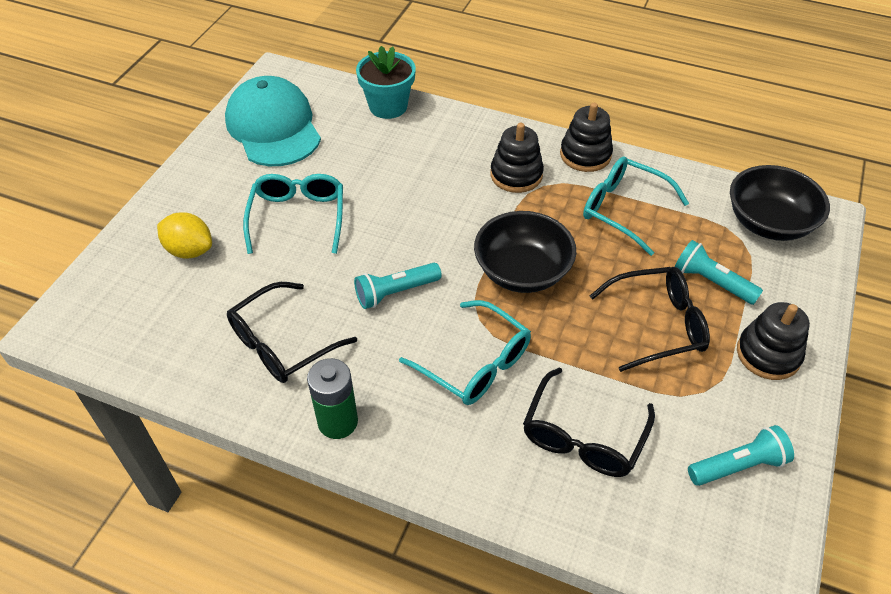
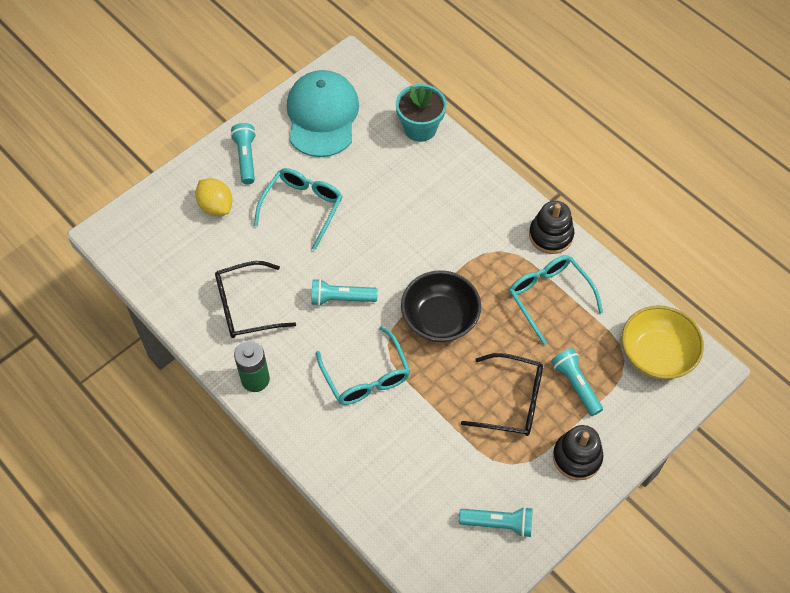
camera: 25 degrees right, 10 degrees up
(204, 192) = (246, 158): none -> turquoise flashlight
(516, 175) = (484, 233): black stacking toy -> none
(583, 436) = (408, 458): black glasses -> none
(768, 222) = (656, 354): black bowl -> yellow bowl

